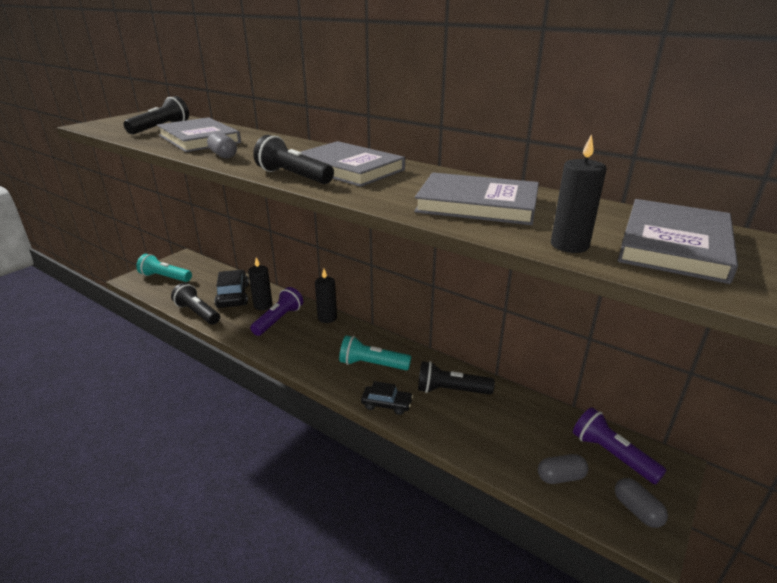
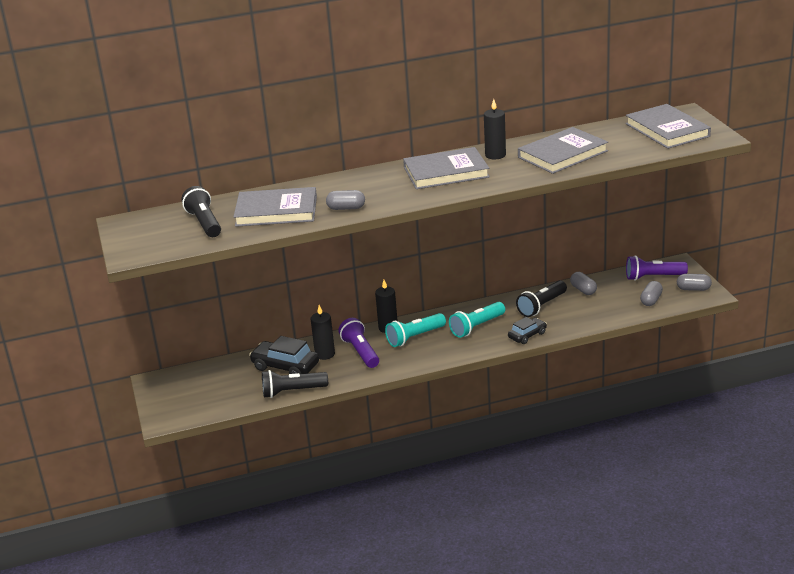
camera: 50 degrees left, 0 degrees up
(165, 277) = (189, 399): turquoise flashlight -> turquoise flashlight (415, 337)
(293, 176) = (438, 193): black flashlight -> none
(514, 407) = (583, 290): none -> grey capsule
(569, 245) = (640, 151): black candle -> black candle (495, 155)

